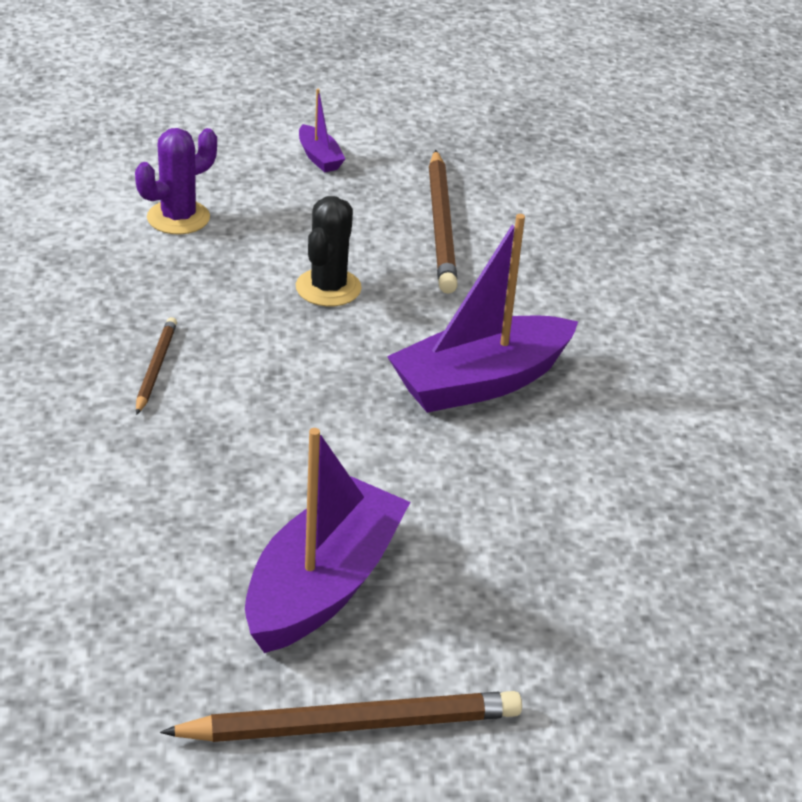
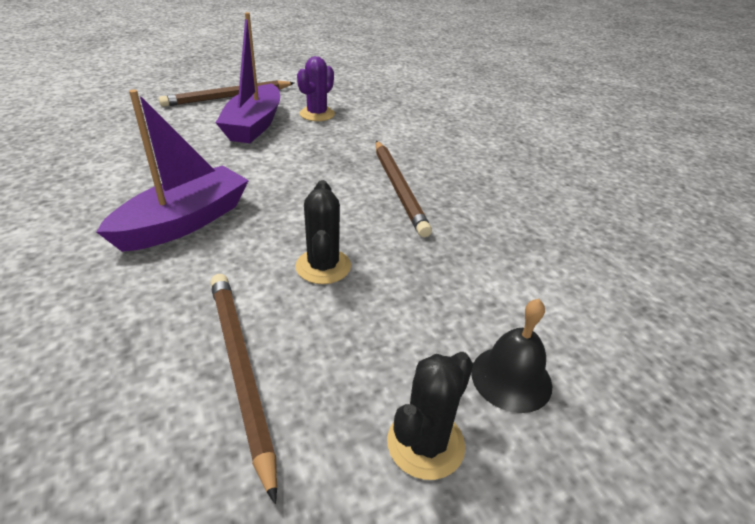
camera: 160 degrees right, 0 degrees up
(156, 368) = (398, 188): brown pencil -> brown pencil, size x1.86
(178, 218) = (489, 301): purple cactus -> purple cactus (317, 114)
(220, 169) = (511, 378): none -> black bell
(319, 157) = (425, 443): purple boat -> black cactus

